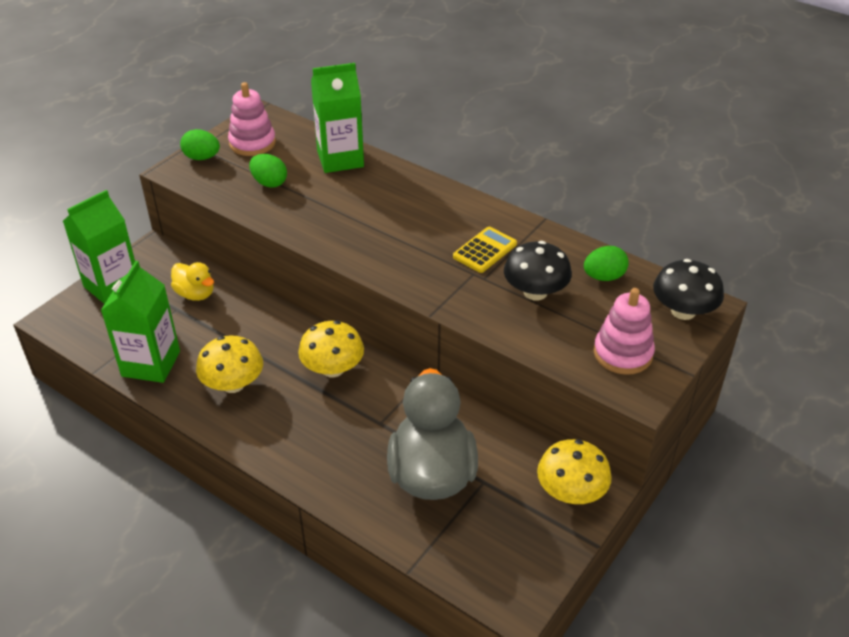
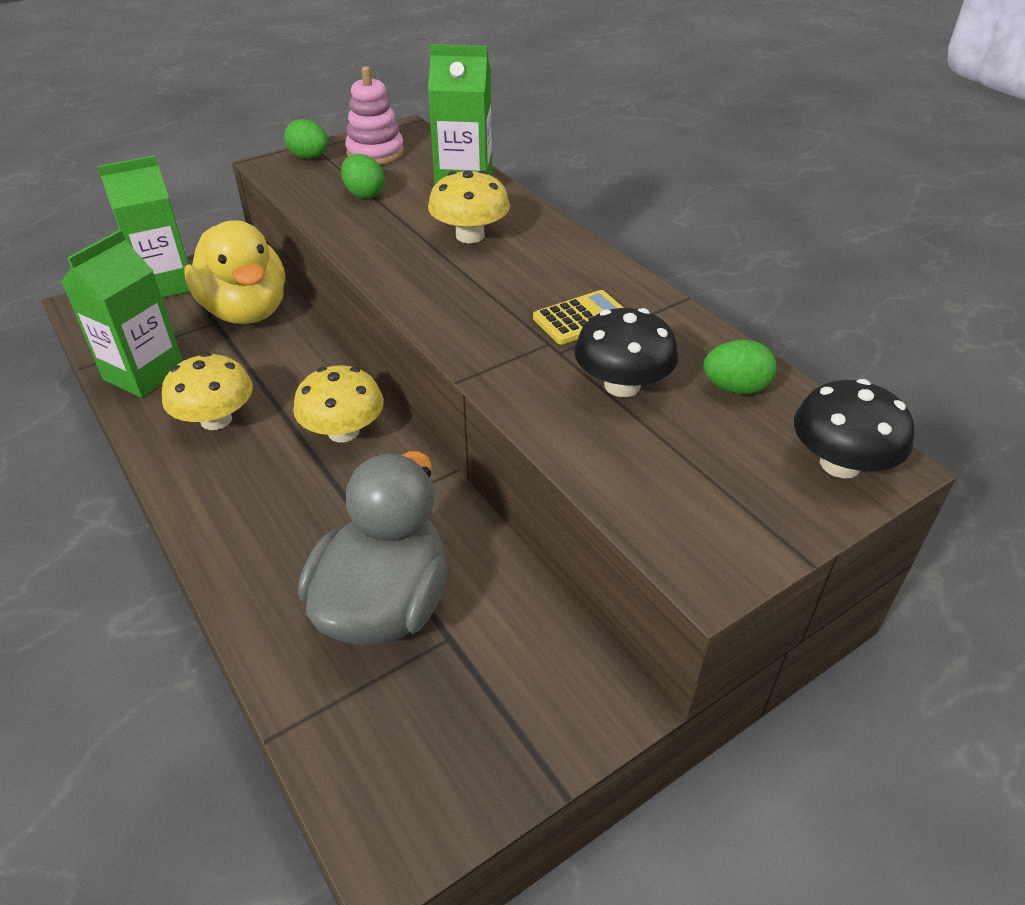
camera: 20 degrees right, 0 degrees up
(195, 294) = (246, 311): yellow duck -> yellow duck, size x1.99
(571, 492) = (569, 694): yellow mushroom -> yellow mushroom (470, 236)
(622, 353) = (710, 502): pink stacking toy -> none

